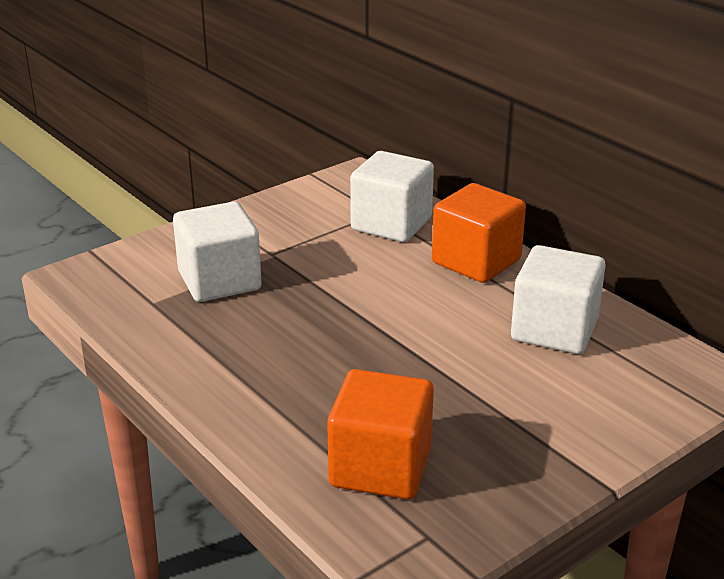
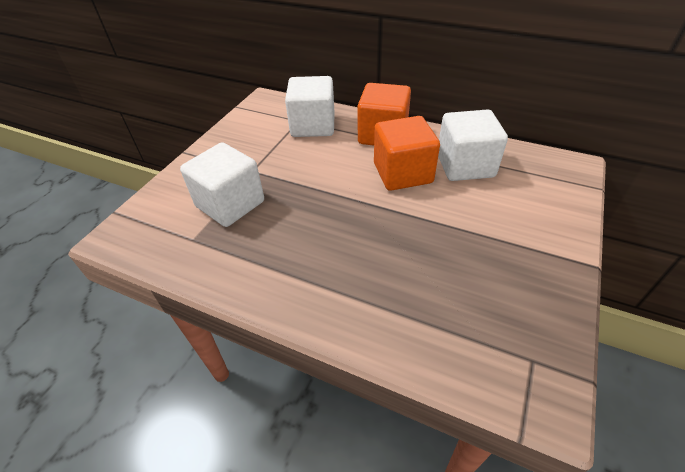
camera: 25 degrees left, 15 degrees up
(380, 467) = (454, 314): orange cube -> orange cube (402, 173)

